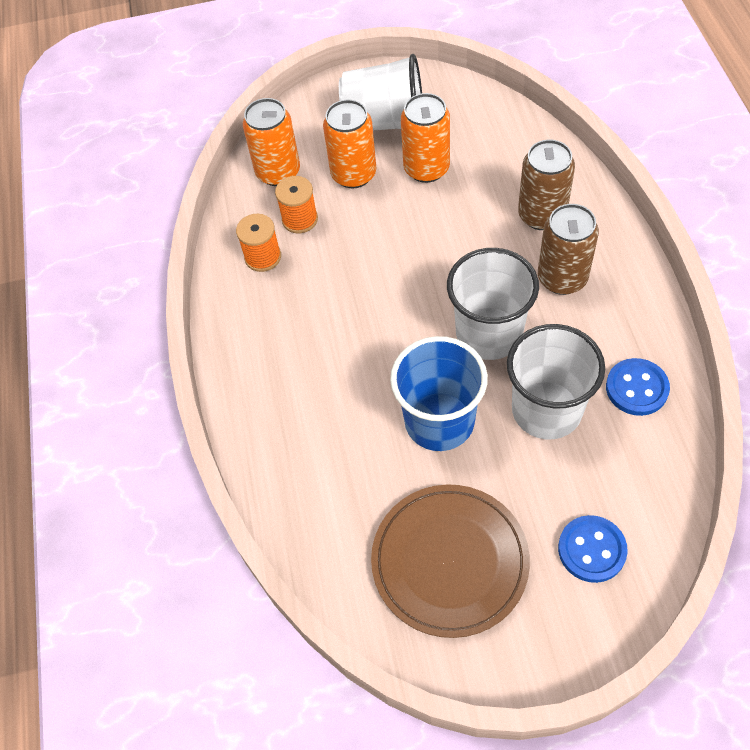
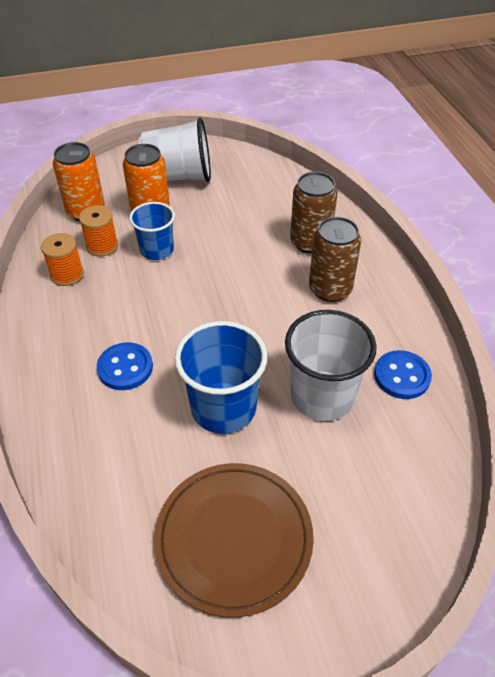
camera: 10 degrees left, 10 degrees down
(362, 225) = (157, 250): none -> blue cup
(426, 168) = (212, 209): orange can -> none
(489, 333) = (268, 333): white cup -> none
(591, 550) = (372, 522): blue button -> blue button (125, 368)

